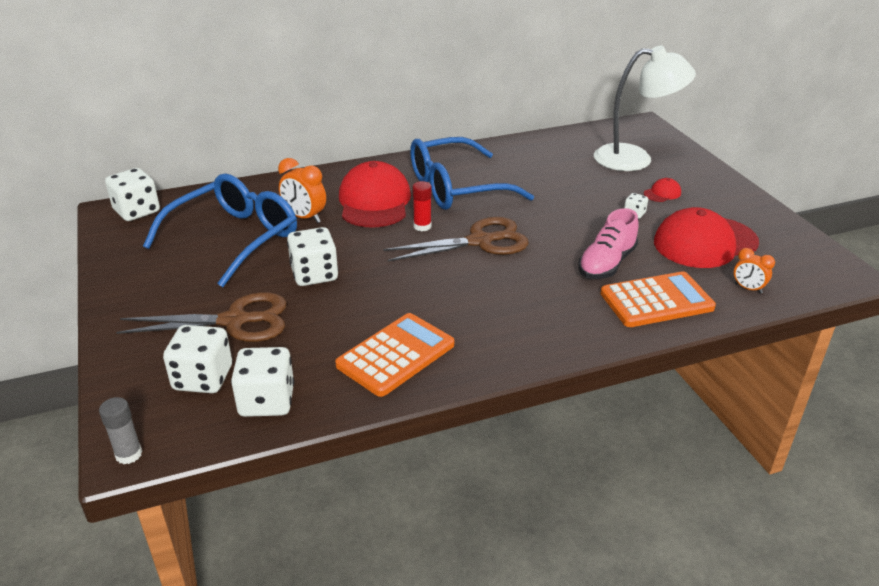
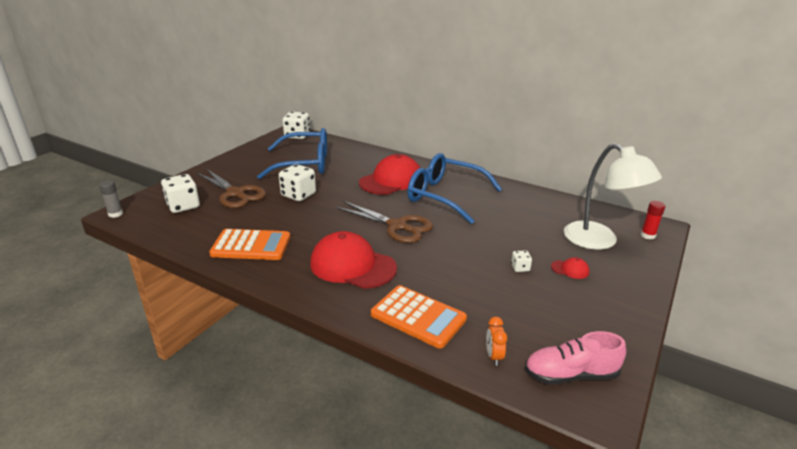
camera: 50 degrees right, 5 degrees down
(267, 401) = (179, 228): white dice -> none
(305, 217) = (347, 171): orange clock -> none
(422, 226) = (387, 203): red glue stick -> red glue stick (648, 235)
(606, 264) = (437, 280): pink shoe -> pink shoe (570, 375)
(705, 242) = (530, 313): red cap -> red cap (352, 265)

